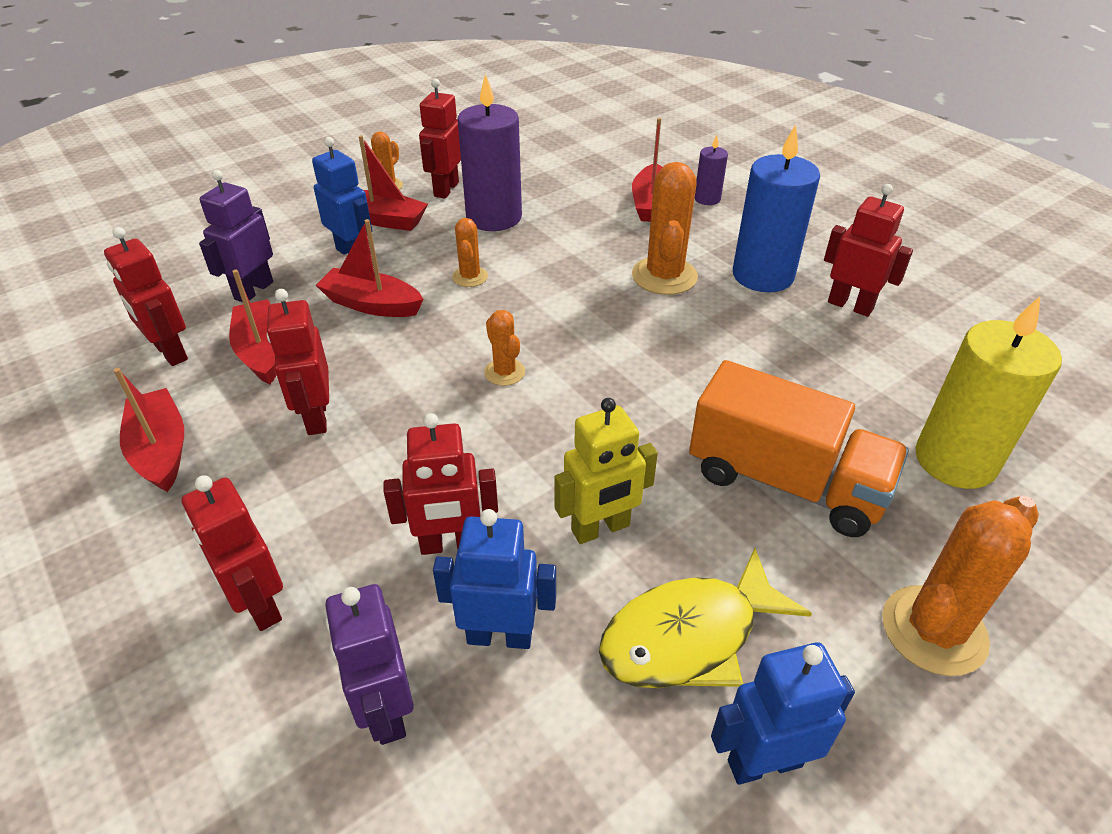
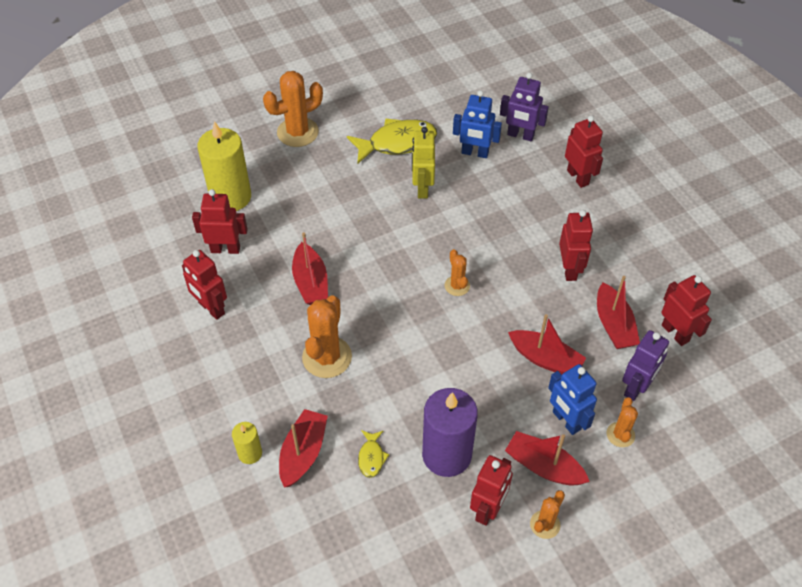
camera: 170 degrees left, 10 degrees up
(161, 450) = (652, 260): red boat -> red boat (311, 282)
(386, 710) = (520, 135): purple robot -> purple robot turned 120 degrees clockwise
(449, 544) = (494, 191): red robot -> red robot (225, 249)
(470, 277) = (473, 378): orange cactus -> orange cactus (620, 434)
(576, 208) = (371, 457): none -> yellow fish
(601, 528) = (422, 188): yellow robot -> yellow robot turned 75 degrees counterclockwise
(707, 199) = (250, 453): purple candle -> yellow candle
(763, 275) = (254, 347): blue candle -> none
(764, 762) = (386, 105): blue robot -> none
(785, 481) = (323, 198): orange truck -> none

